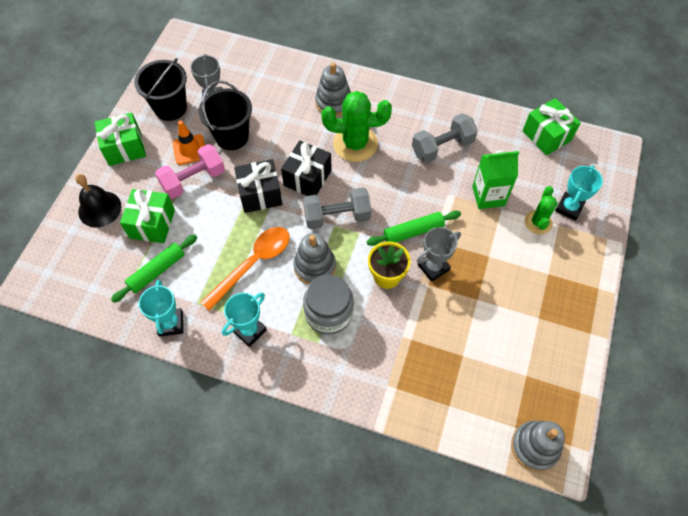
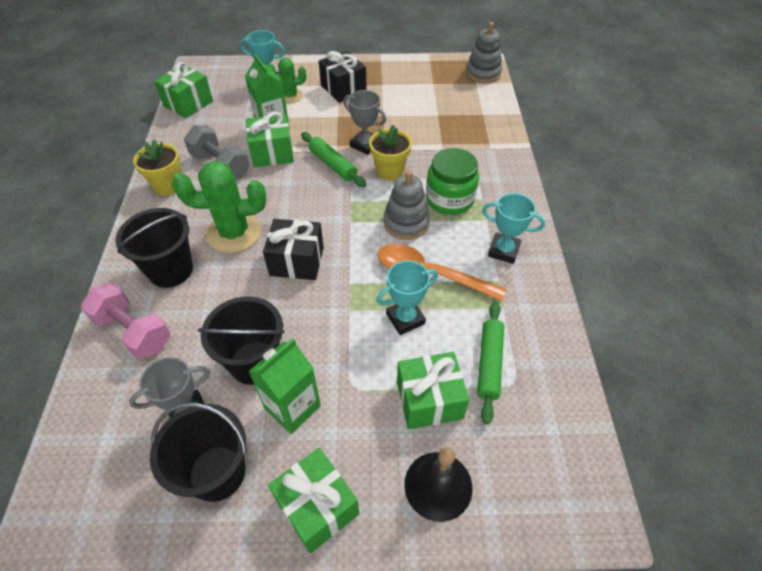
camera: 110 degrees left, 10 degrees down
(157, 271) = (489, 363): green rolling pin -> green rolling pin turned 75 degrees clockwise
(171, 324) = (540, 321): turquoise trophy -> turquoise trophy (405, 319)
(190, 149) = (292, 407): orange traffic cone -> green carton
(193, 180) = (342, 380): pink dumbbell -> pink dumbbell (134, 331)
(260, 194) = (336, 298): black gift -> black gift (343, 89)
(329, 313) = (449, 199): grey jar -> green jar
(333, 102) = (170, 270): grey stacking toy -> black bucket
(337, 216) = (339, 222): grey dumbbell -> none
(355, 144) = (234, 233): green cactus -> green cactus turned 75 degrees counterclockwise
(428, 109) = (168, 186): none -> yellow flower pot
(447, 188) = (272, 153): none -> green gift

